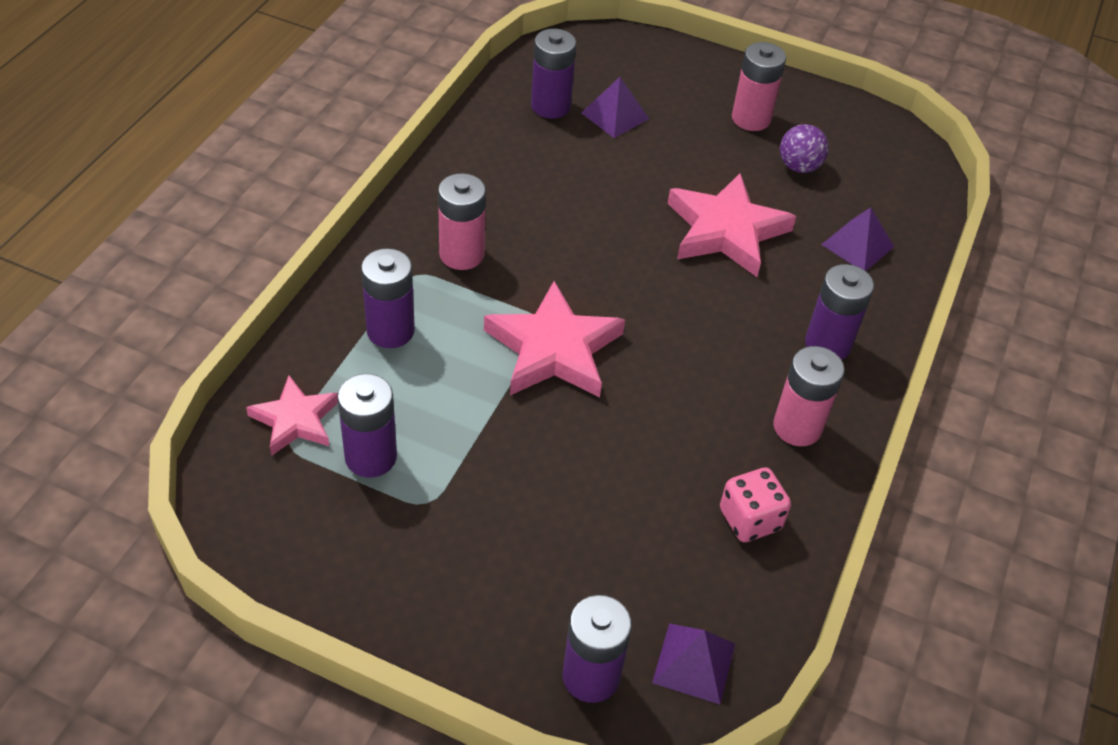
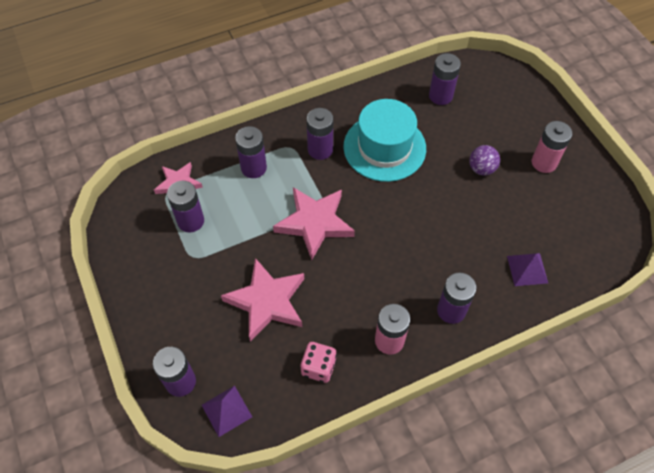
camera: 45 degrees right, 10 degrees up
(461, 254) = (320, 150): pink battery -> purple battery
(545, 204) = (384, 147): none -> turquoise hat
(615, 115) = (469, 119): purple pyramid -> none
(726, 230) = (462, 216): pink star -> pink star (267, 301)
(799, 166) = (542, 205): purple ball -> purple ball (481, 169)

